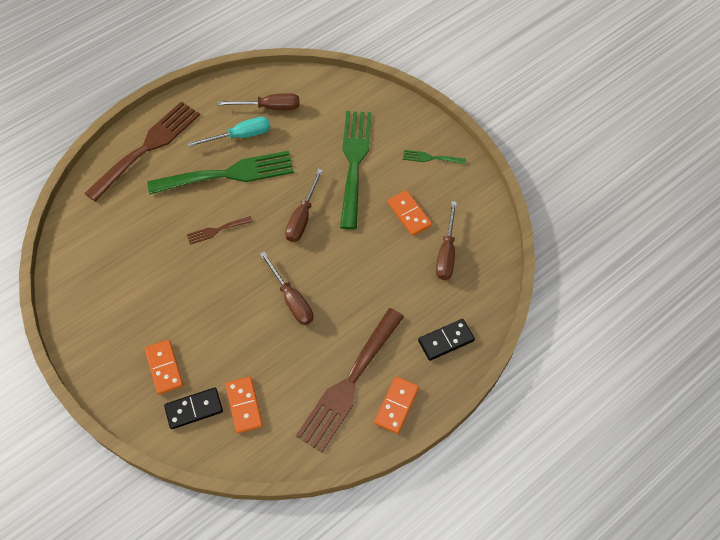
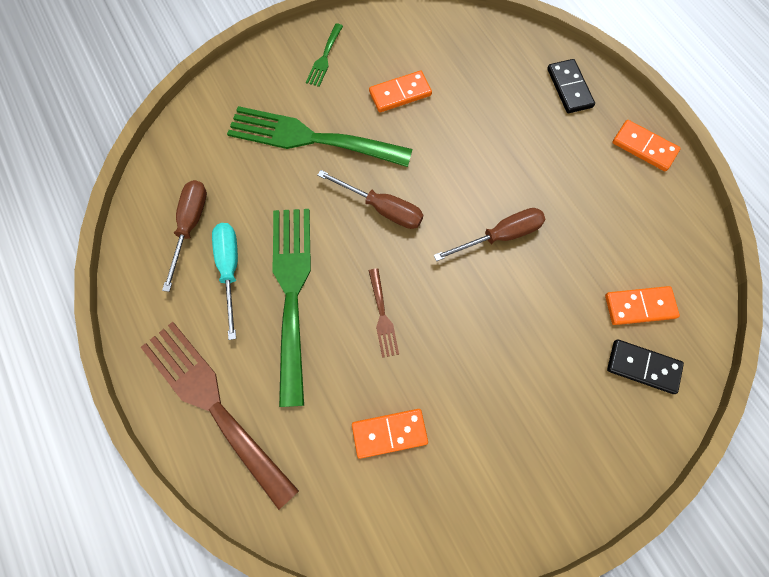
camera: 80 degrees left, 10 degrees up
(164, 367) = (584, 401): orange domino -> orange domino (389, 433)
(194, 409) = (643, 367): black domino -> black domino turned 60 degrees counterclockwise
(349, 383) = (615, 189): brown fork -> none
(446, 253) = (459, 67): brown screwdriver -> none

